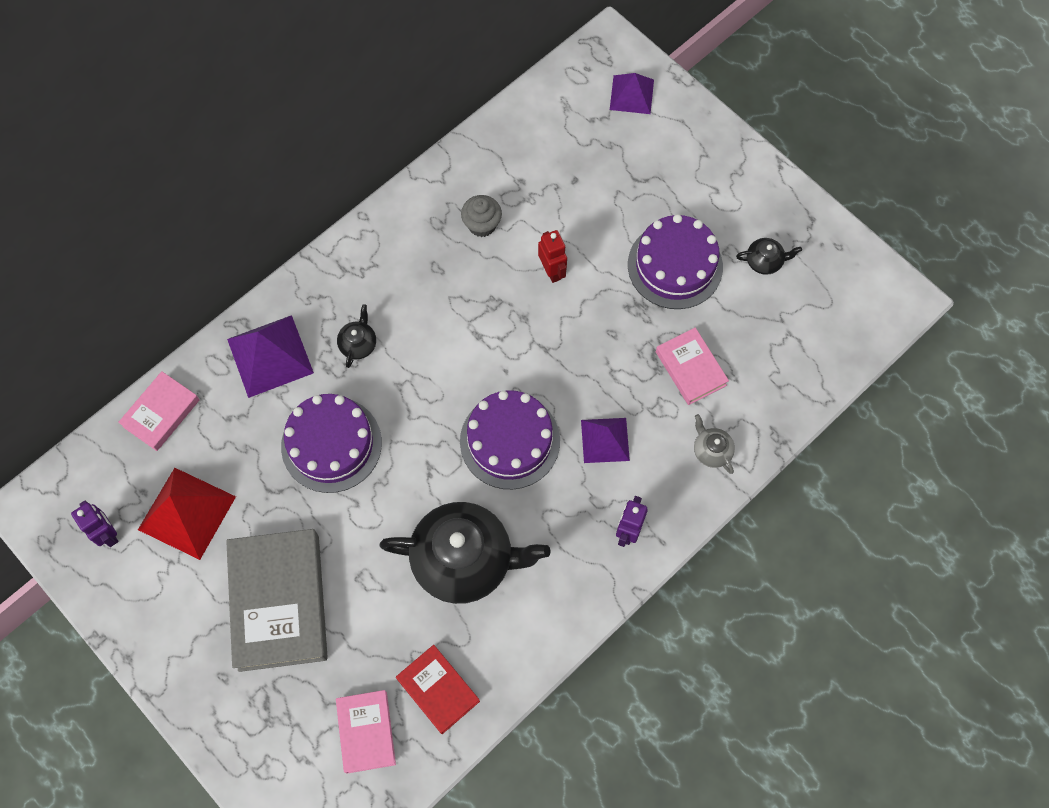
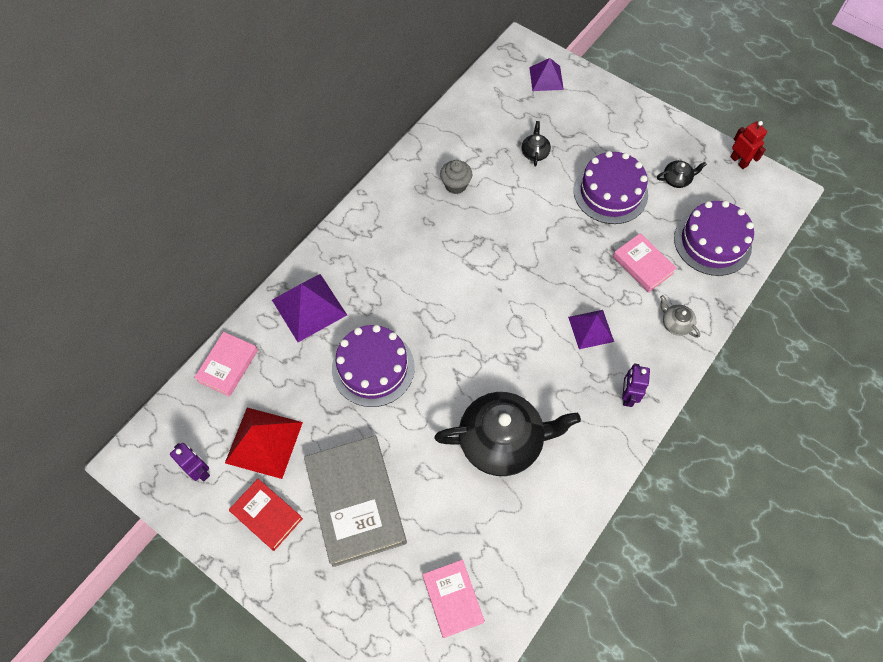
camera: 10 degrees left, 5 degrees down
(358, 344) = (378, 287): black teapot -> black teapot (535, 152)
(438, 690) = (505, 552): red book -> red book (267, 515)
(510, 441) = (516, 342): purple cake -> purple cake (712, 242)
(552, 271) = (518, 210): red robot -> red robot (739, 161)

